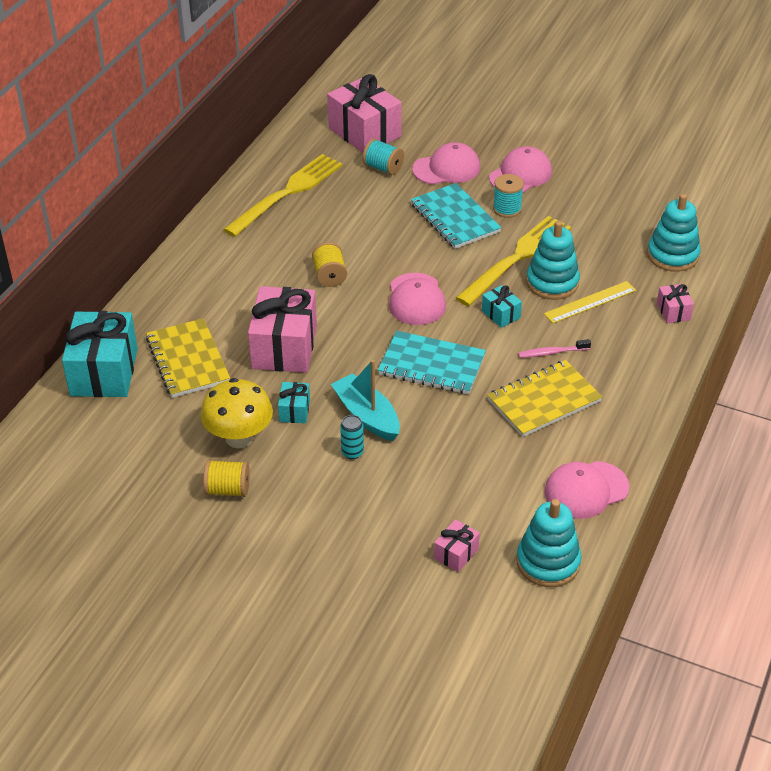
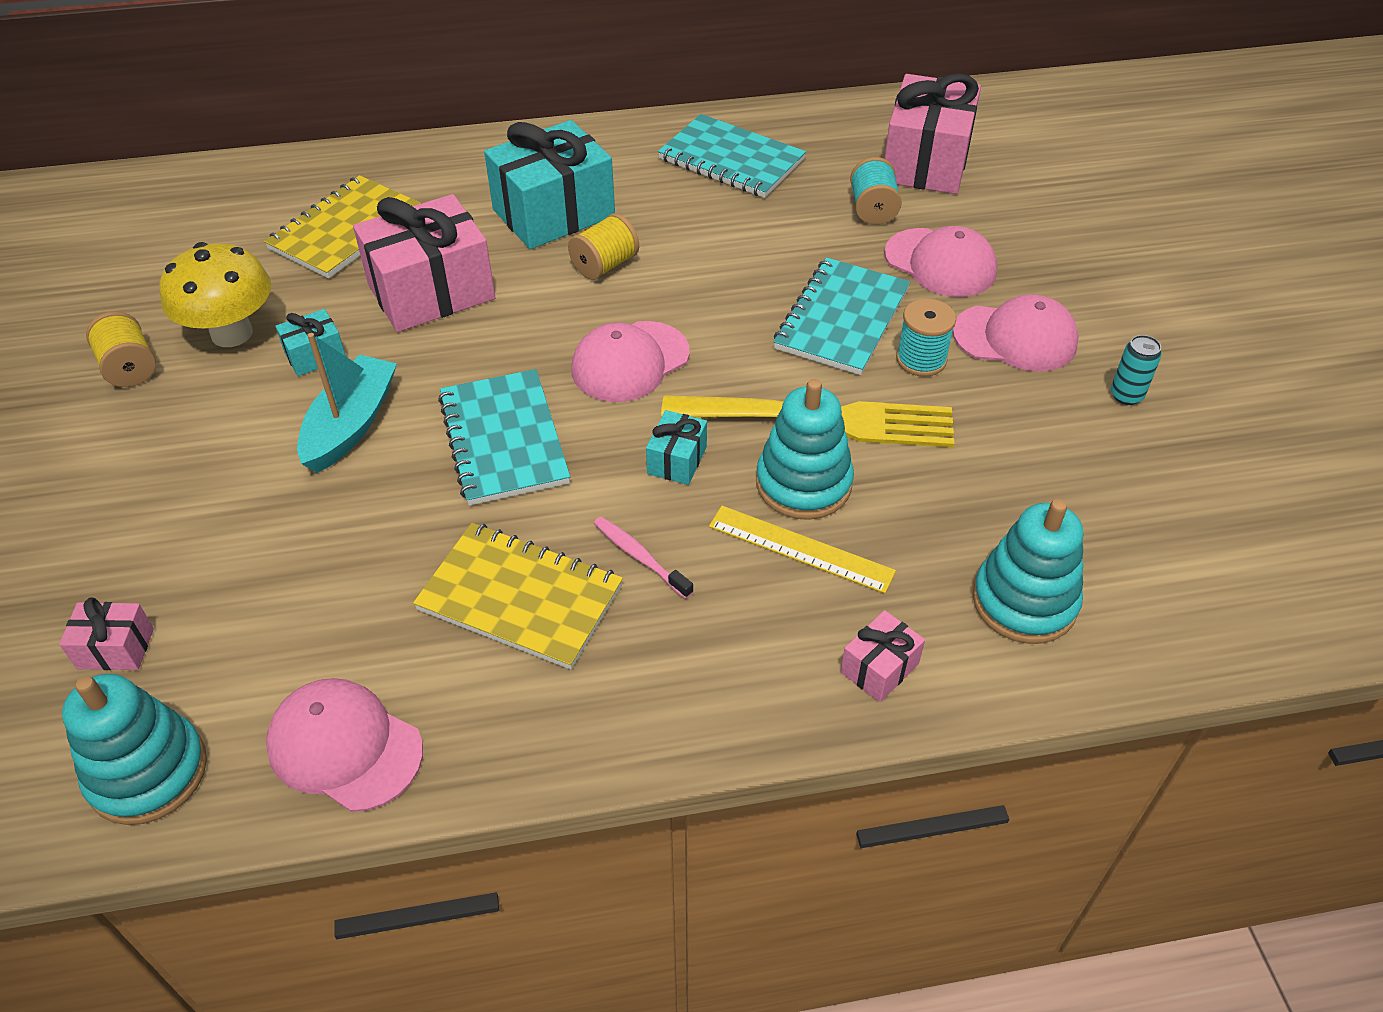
camera: 55 degrees right, 5 degrees up
(104, 372) = (278, 182): turquoise gift -> turquoise gift (553, 213)
(287, 193) = (731, 159): yellow fork -> turquoise notebook
(352, 452) = (267, 444): turquoise can -> turquoise can (1126, 395)

